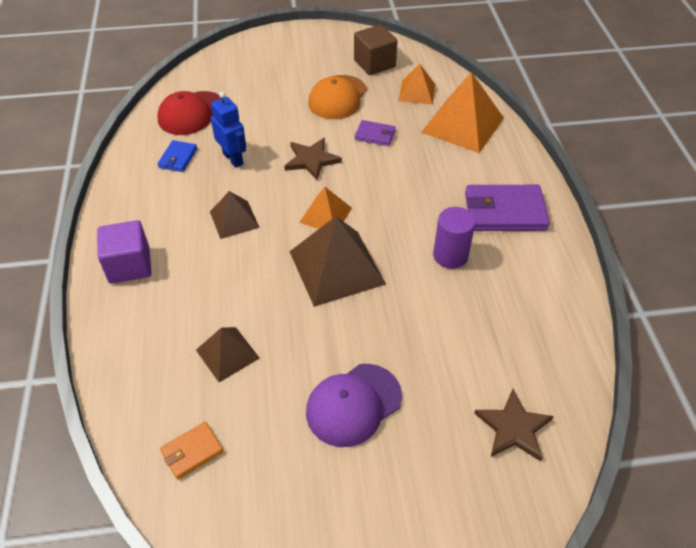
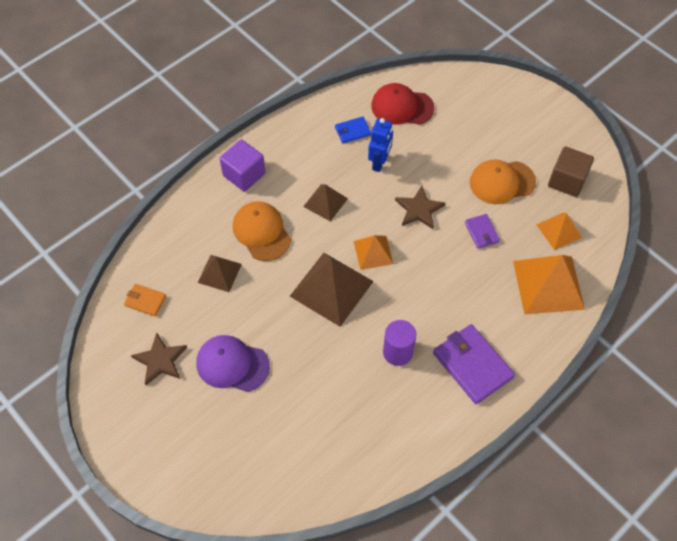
camera: 55 degrees right, 10 degrees up
(215, 288) = (261, 232): none -> orange cap
(513, 428) = (279, 467): brown star -> brown star (160, 360)

